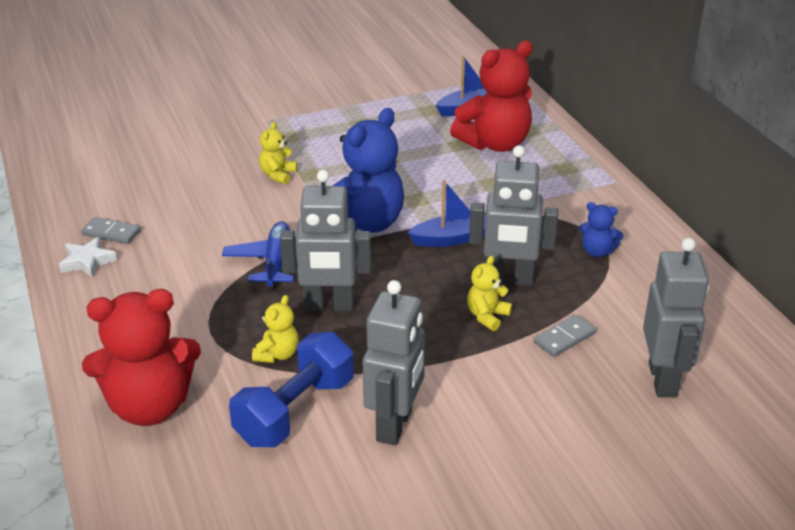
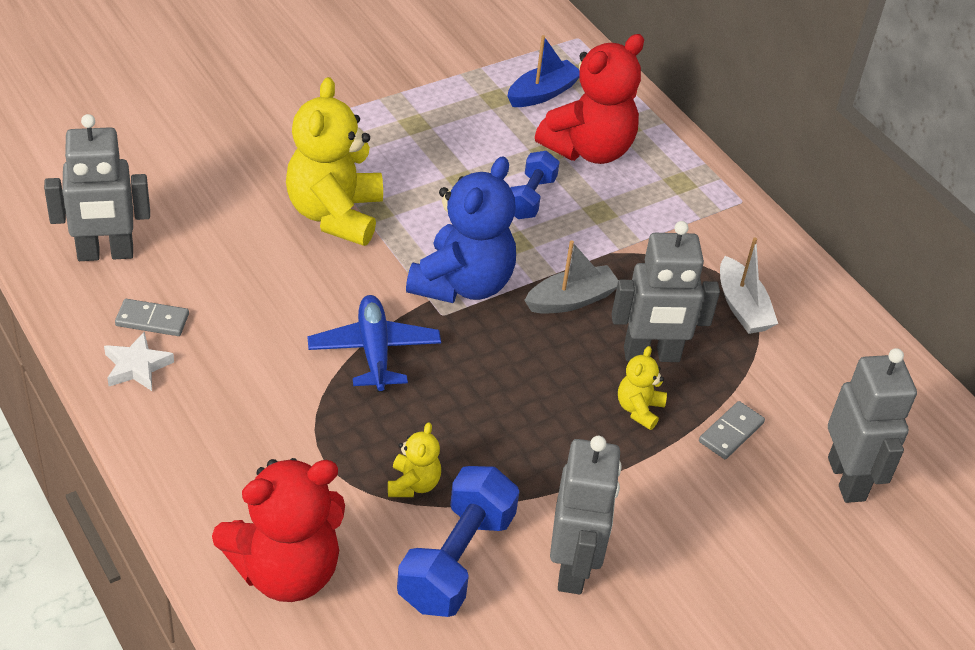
camera: 15 degrees left, 10 degrees up
(278, 175) = (335, 214): yellow teddy bear -> yellow teddy bear, size x2.15
(329, 306) = (454, 410): grey robot -> grey robot (105, 254)
(437, 172) = (530, 198): none -> blue dumbbell
(451, 239) = (571, 300): blue boat -> grey boat
(597, 252) = (742, 307): blue teddy bear -> white boat

